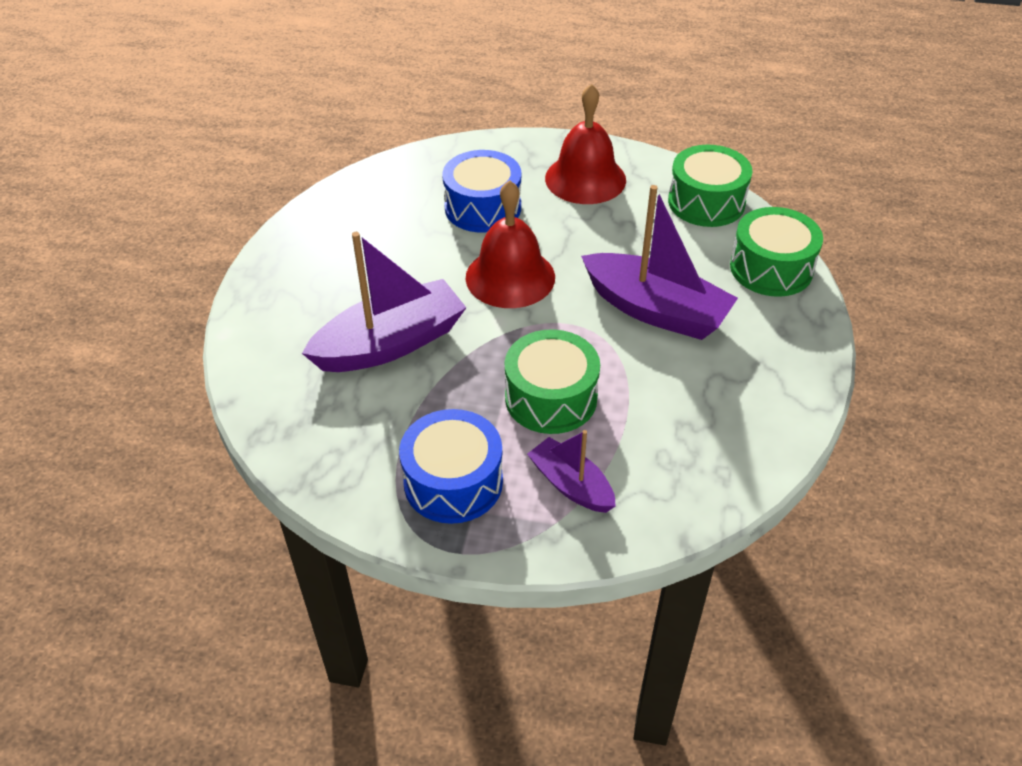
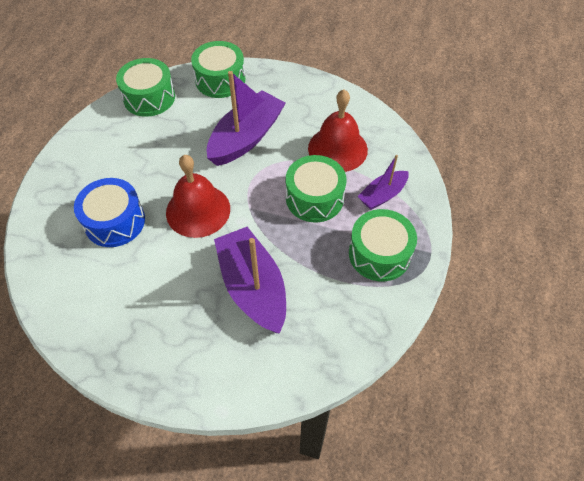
camera: 85 degrees left, 10 degrees up
(453, 482) = (379, 254): blue drum -> green drum
(585, 179) = (101, 156): red bell -> red bell (337, 149)

